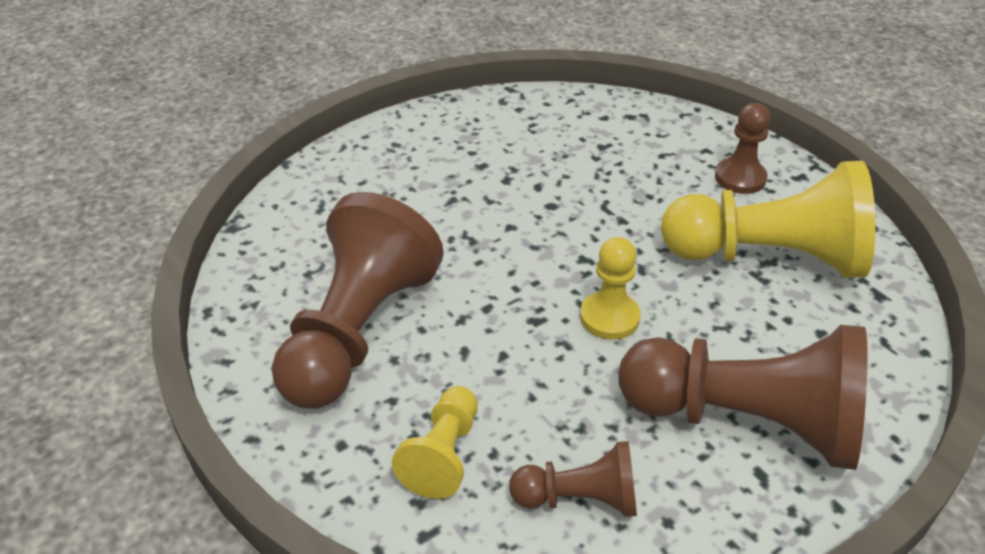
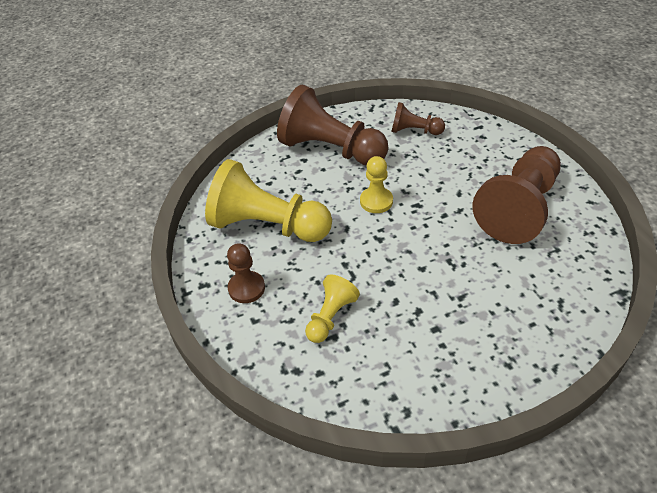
camera: 165 degrees left, 5 degrees up
(443, 455) = (471, 150): yellow pawn -> yellow pawn (331, 317)

